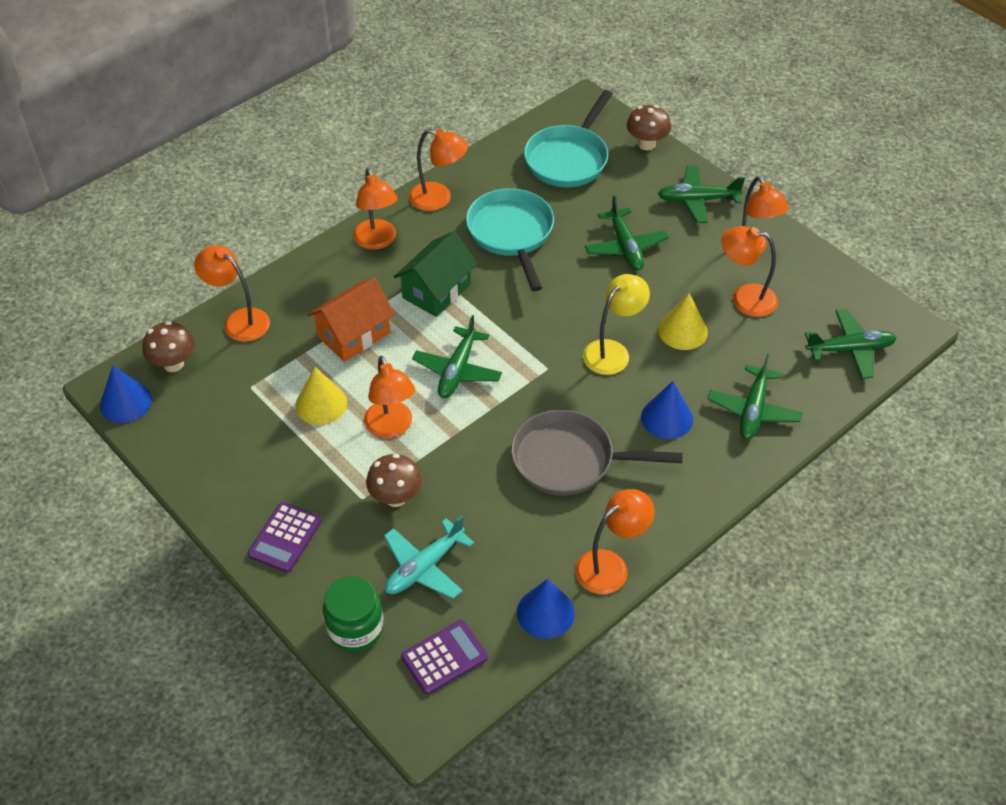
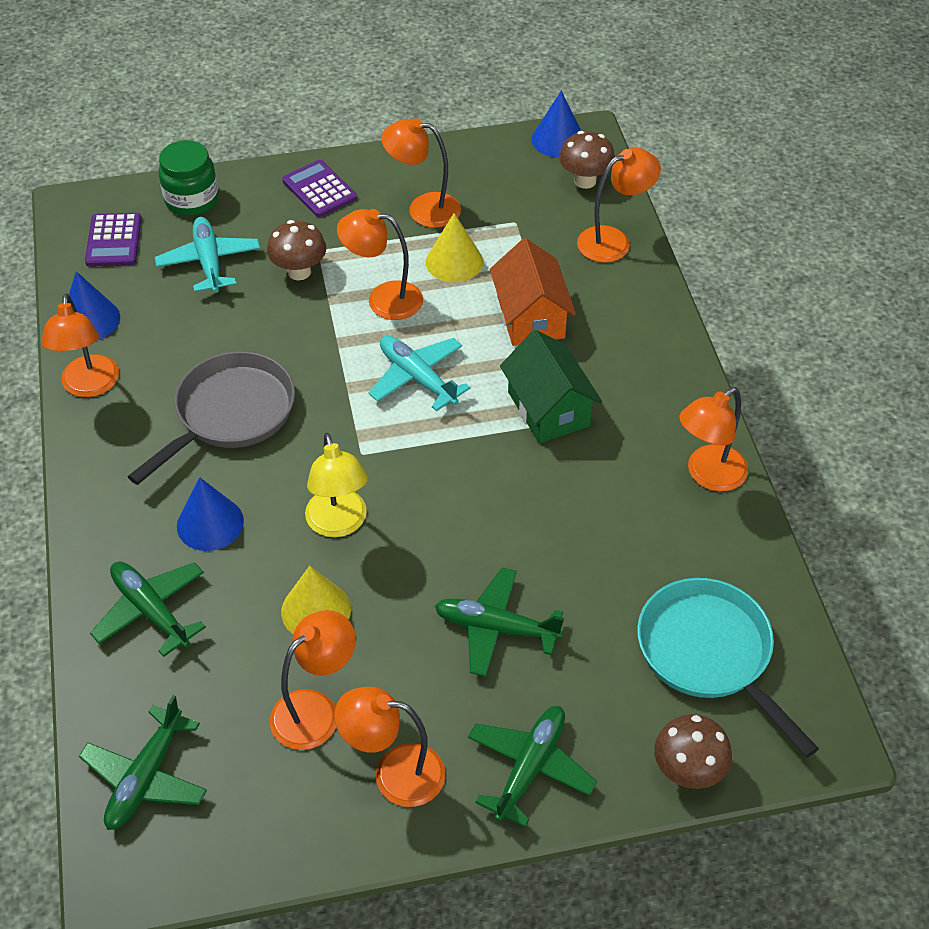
camera: 120 degrees right, 0 degrees up
(377, 241) = (666, 389): orange lamp -> orange lamp (423, 209)
(457, 370) = (417, 378): green plane -> turquoise plane
(511, 234) = (598, 520): turquoise pan -> none

